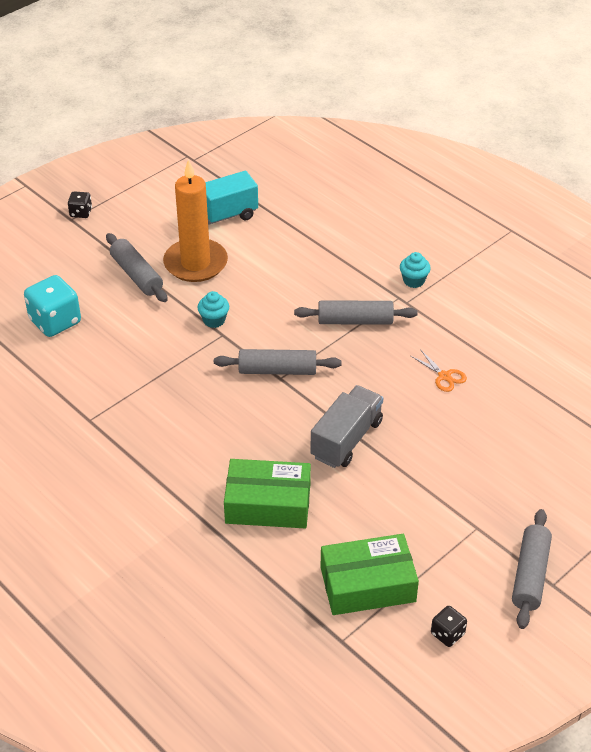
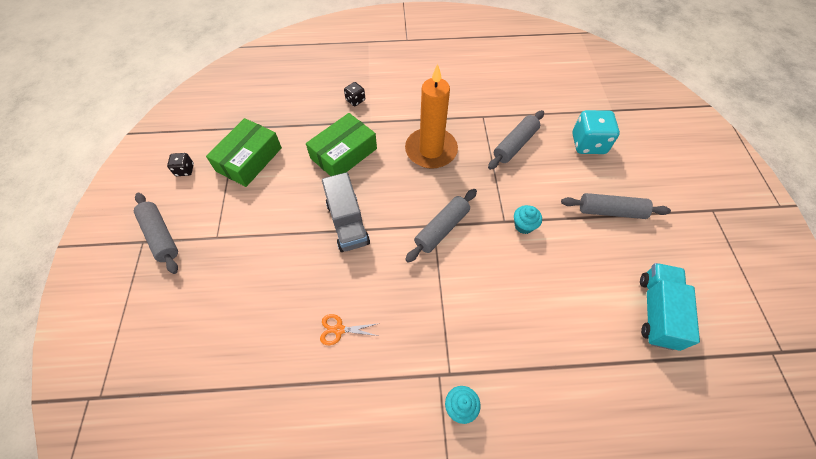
camera: 130 degrees right, 15 degrees up
(81, 213) = (719, 220): black dice -> black dice (355, 100)
(195, 263) = (601, 255): orange candle -> orange candle (431, 150)
(355, 321) = (449, 316): grey rolling pin -> grey rolling pin (515, 144)

